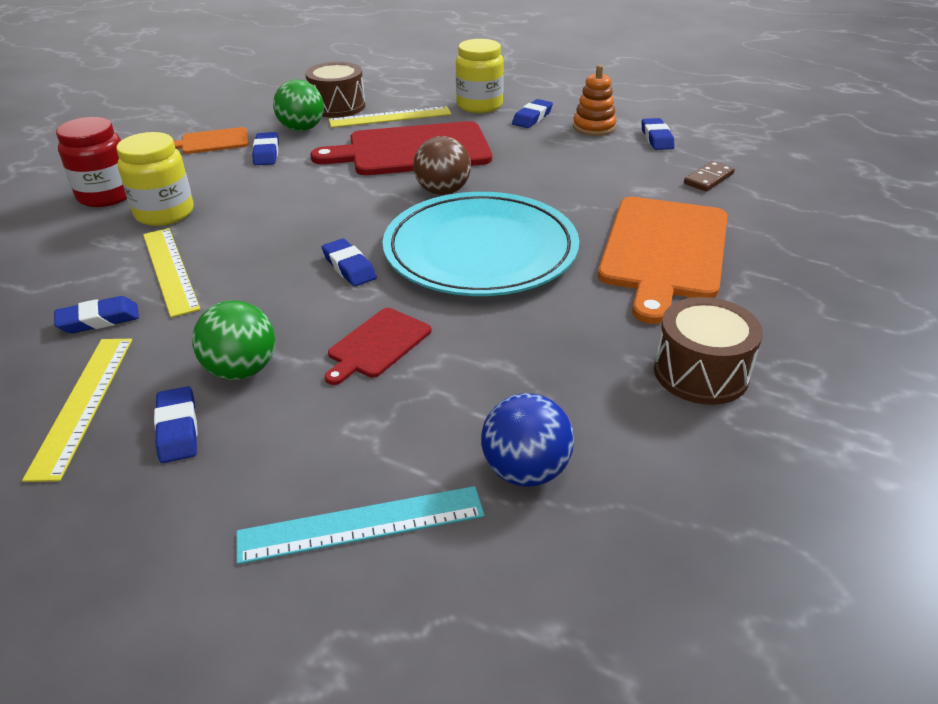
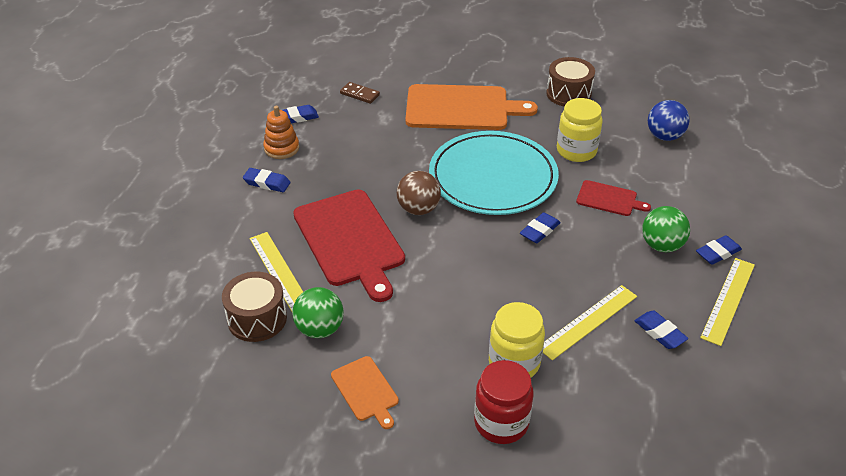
camera: 105 degrees left, 5 degrees up
(83, 404) = (728, 300): yellow ruler -> yellow ruler turned 45 degrees counterclockwise
(266, 153) = (380, 337): blue eraser -> none
(361, 524) = (725, 175): turquoise ruler -> none
(479, 105) = (242, 218): yellow jar -> yellow jar (576, 151)

